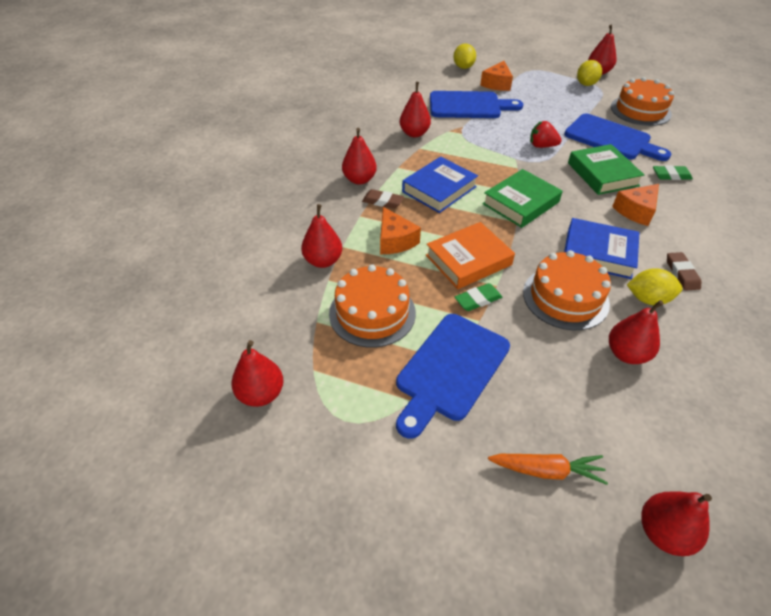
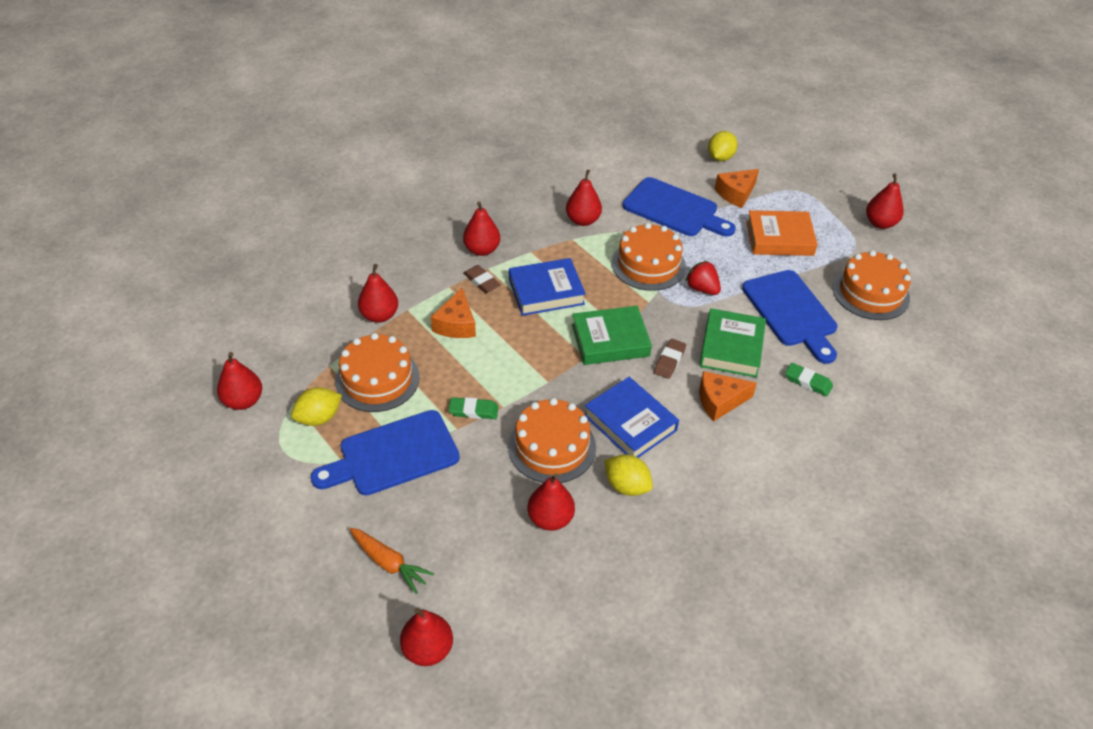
camera: 30 degrees right, 0 degrees up
(468, 260) = (502, 372): orange book -> orange book (779, 238)
(490, 144) = (648, 264): none -> orange cake
(586, 84) = (844, 234): yellow lemon -> yellow lemon (319, 418)
(681, 273) = (689, 480): brown eraser -> brown eraser (669, 361)

